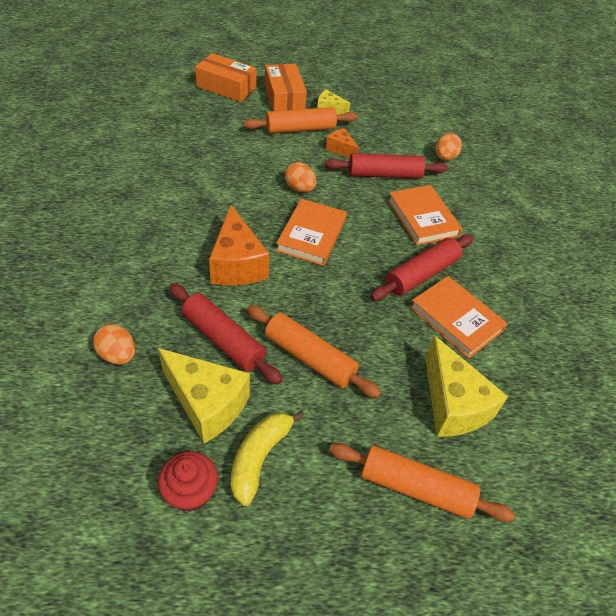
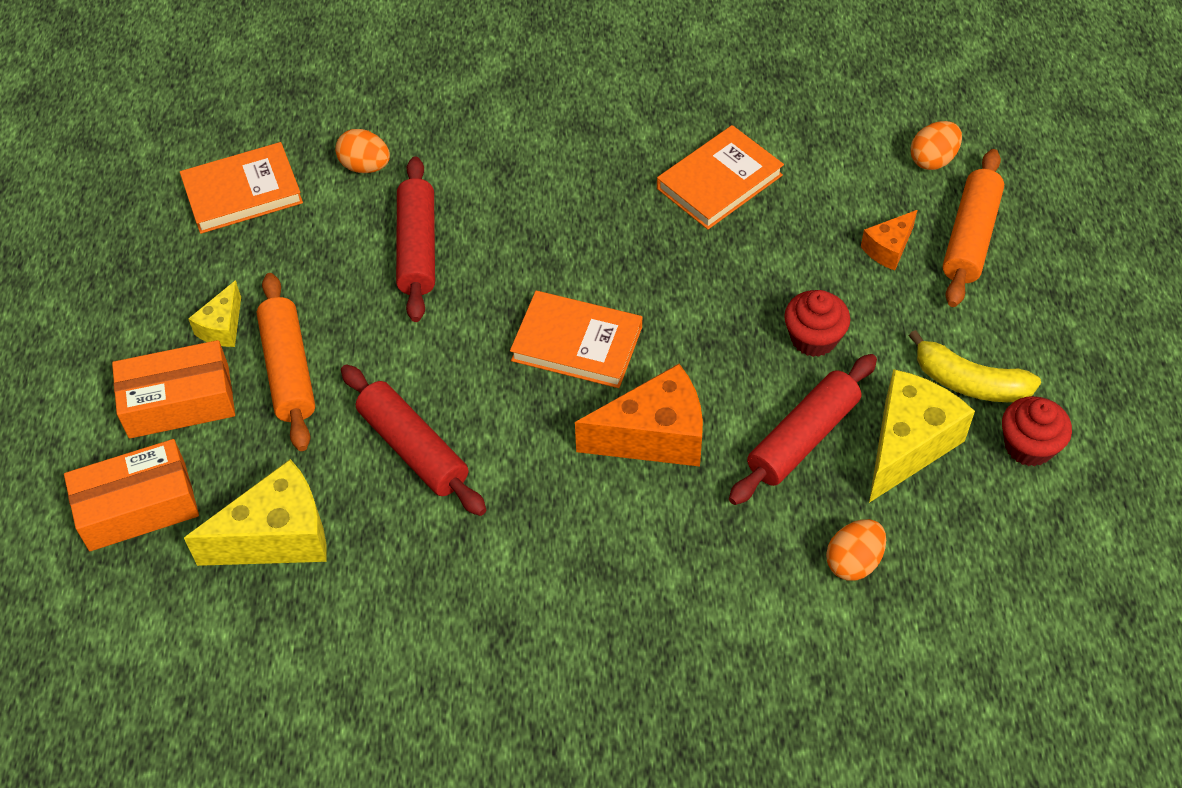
camera: 85 degrees left, 5 degrees up
(226, 87) = (138, 506): orange box -> orange box turned 45 degrees clockwise
(299, 189) = (464, 364): orange egg -> orange egg (933, 160)
(309, 357) = (813, 338): orange rolling pin -> red cupcake
(341, 149) = (350, 308): orange cheese -> orange cheese (888, 248)
(421, 274) = (642, 213): red rolling pin -> red rolling pin (413, 449)
(422, 218) = (521, 204): orange book -> orange book (242, 192)
(452, 404) = (854, 196): yellow cheese -> yellow cheese (278, 536)

